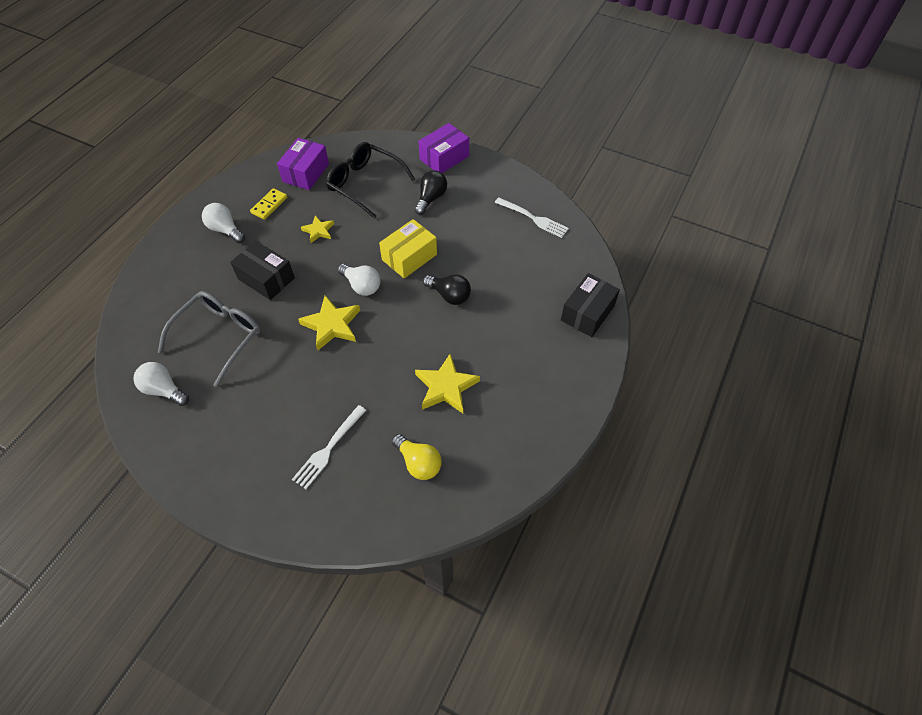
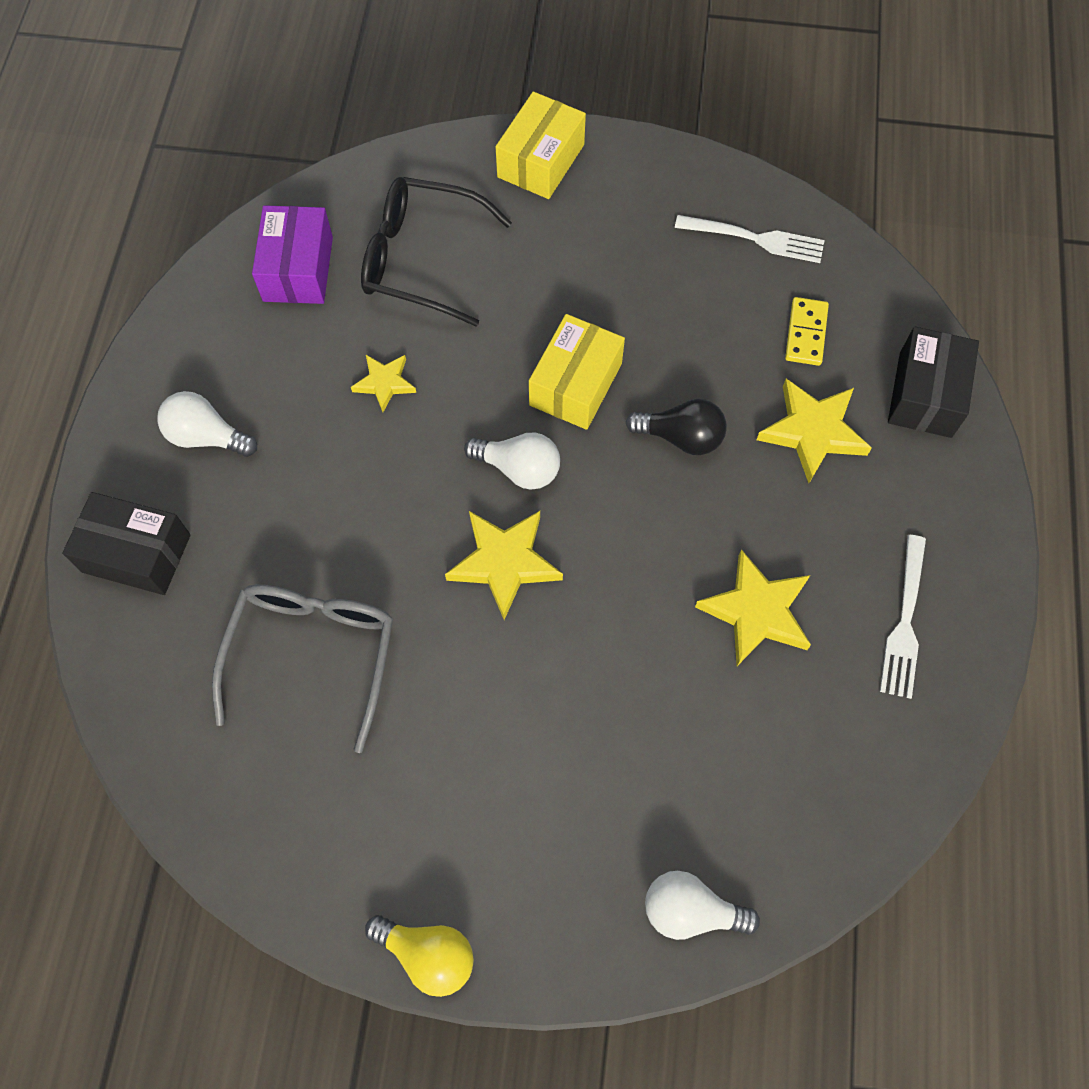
camera: 20 degrees left, 10 degrees up
(164, 390) = (266, 791): white light bulb -> white light bulb (690, 911)
(266, 278) = (338, 510): black box -> black box (136, 553)
(269, 205) = (264, 358): yellow domino -> yellow domino (805, 333)
(328, 449) = (615, 794): white fork -> white fork (904, 622)
(418, 463) = (776, 764): yellow light bulb -> yellow light bulb (428, 954)
(431, 198) = (557, 253): black light bulb -> none
(444, 158) = (541, 161): purple box -> yellow box
(518, 313) = (812, 432): none -> yellow star

